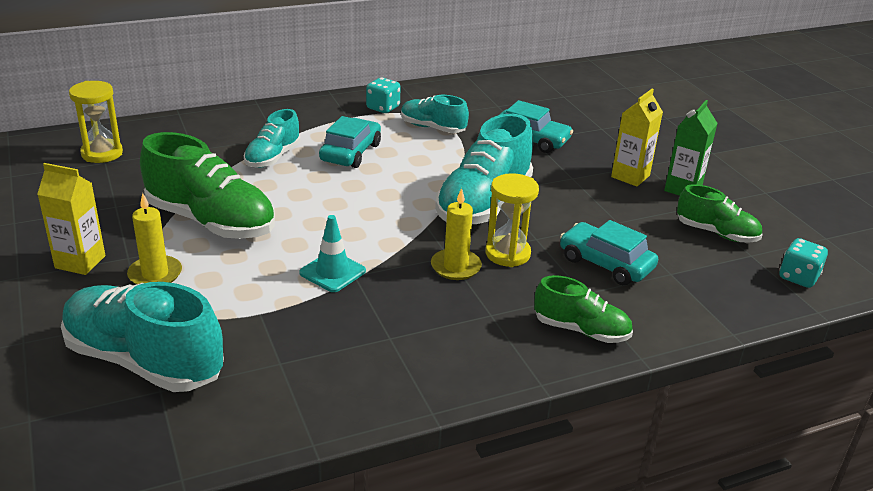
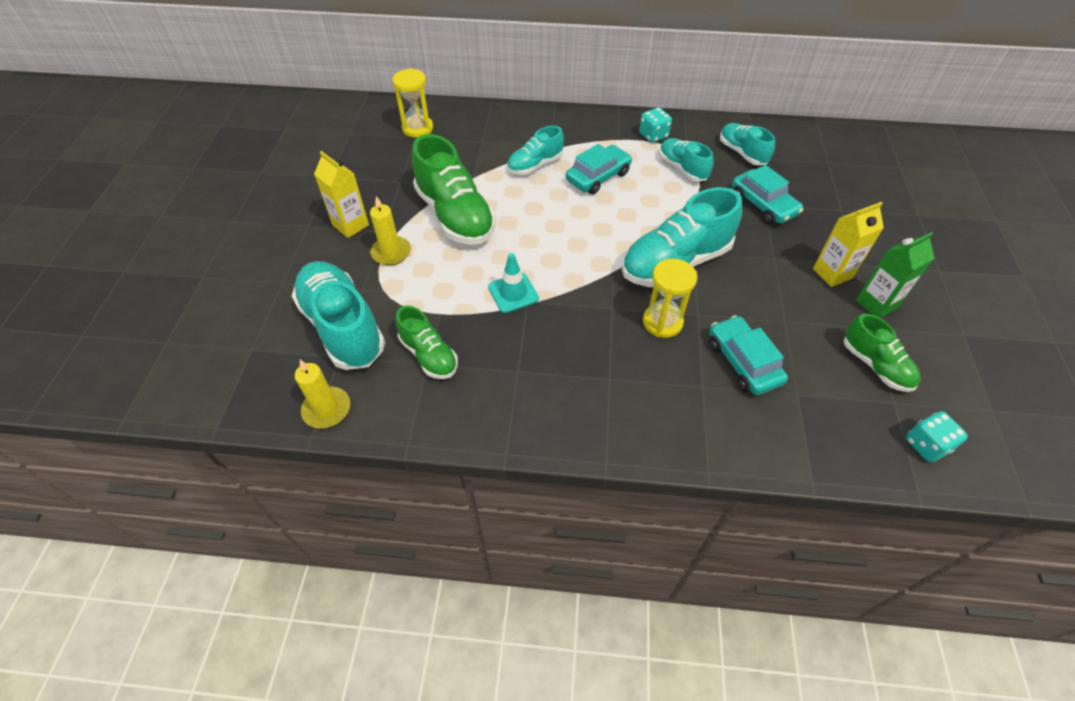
camera: 30 degrees right, 20 degrees up
(455, 267) = (611, 321): yellow candle -> yellow candle (327, 409)
(481, 104) = (742, 153): none -> turquoise shoe
(581, 330) = (674, 423): green shoe -> green shoe (429, 355)

